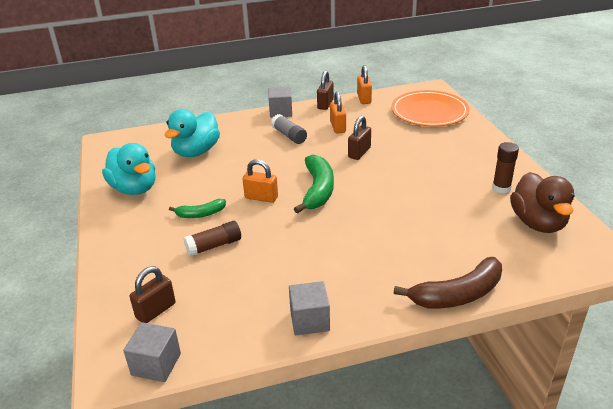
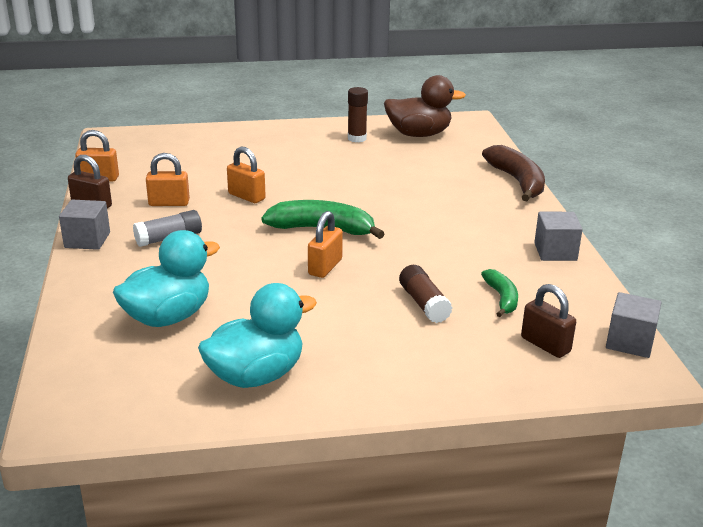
camera: 85 degrees left, 5 degrees down
(196, 152) = (168, 317): turquoise duck -> turquoise duck turned 75 degrees counterclockwise
(200, 214) = (349, 313): green banana -> green banana (502, 298)
(359, 153) = (246, 196): brown padlock -> orange padlock
(429, 112) = (171, 146): orange plate -> none

